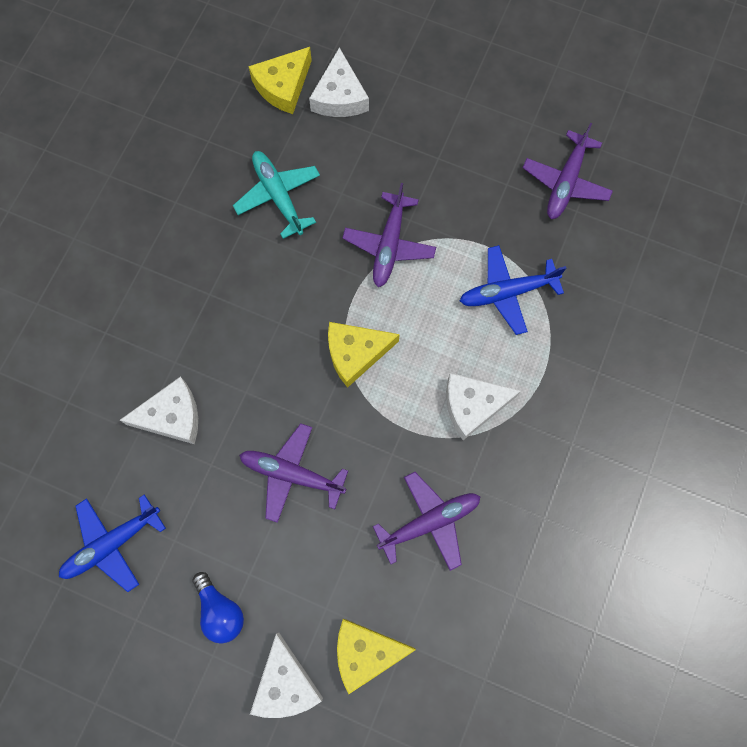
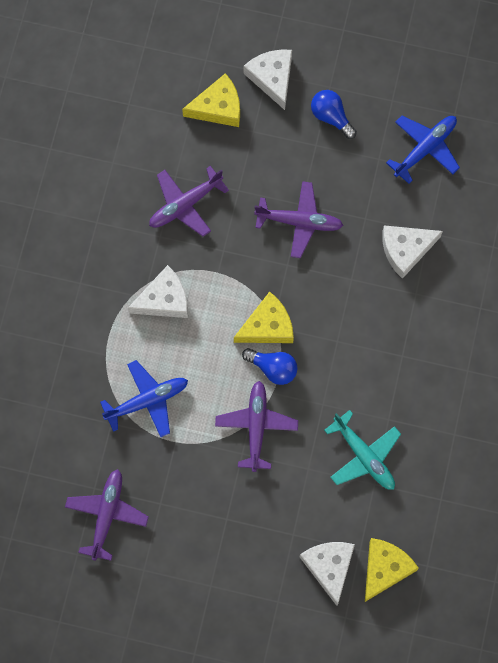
camera: 170 degrees right, 0 degrees up
(358, 304) = (273, 368): none -> blue light bulb

